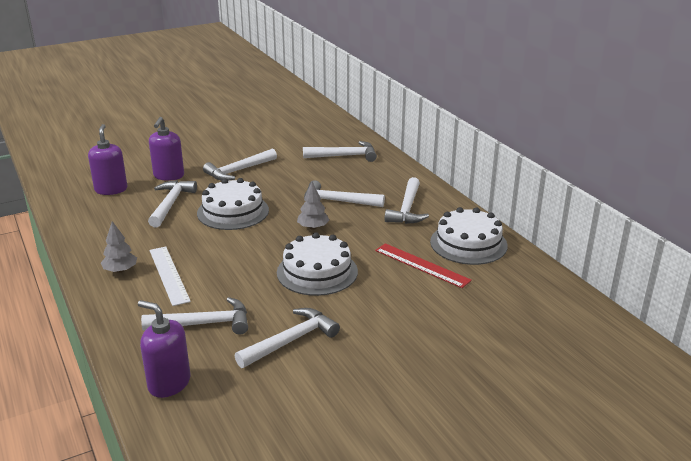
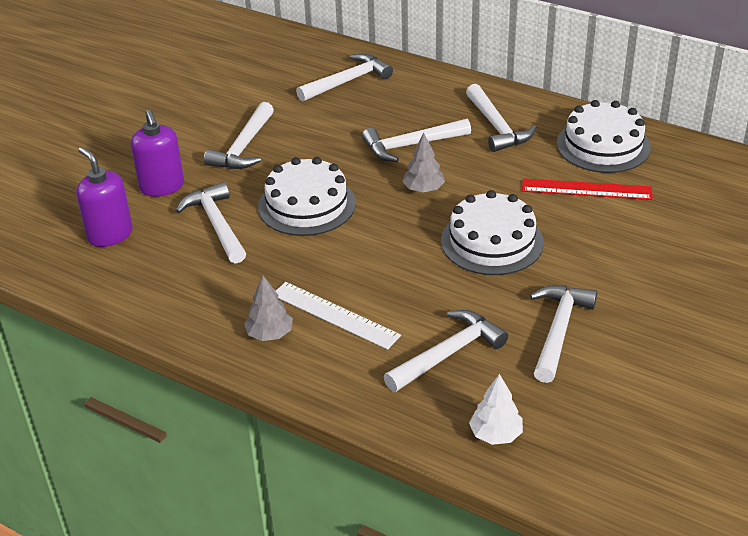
camera: 30 degrees left, 10 degrees up
(169, 383) = (495, 434): purple soap dispenser -> white tree

